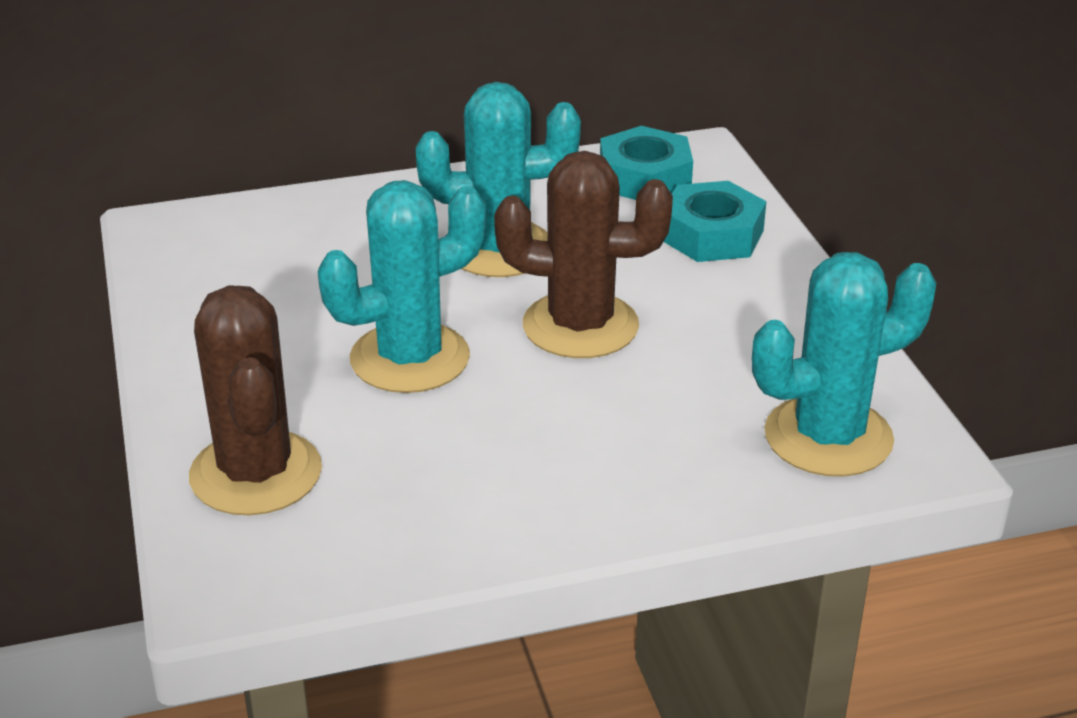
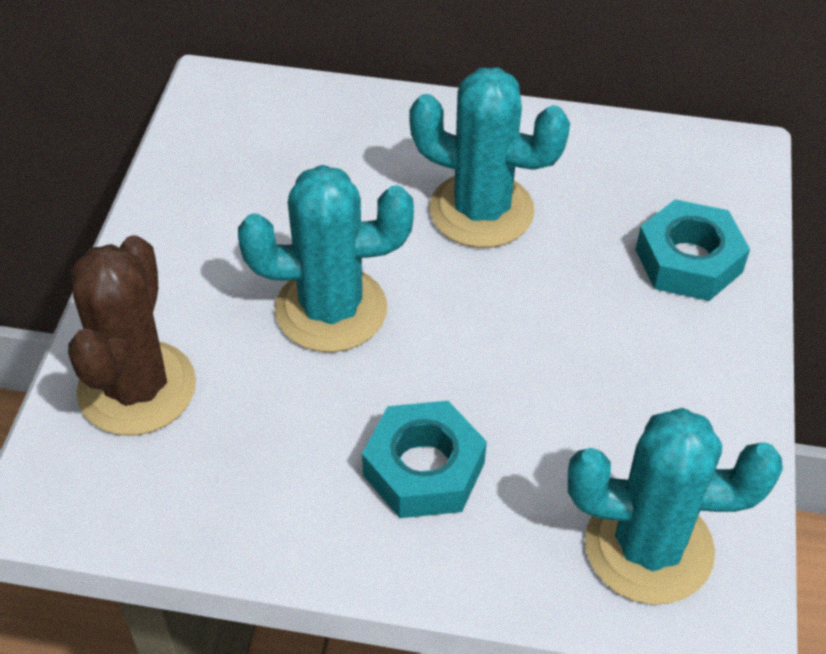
camera: 25 degrees right, 15 degrees up
(580, 326) = (500, 327): brown cactus -> none
(645, 177) = (667, 168): turquoise nut -> turquoise nut (424, 469)

